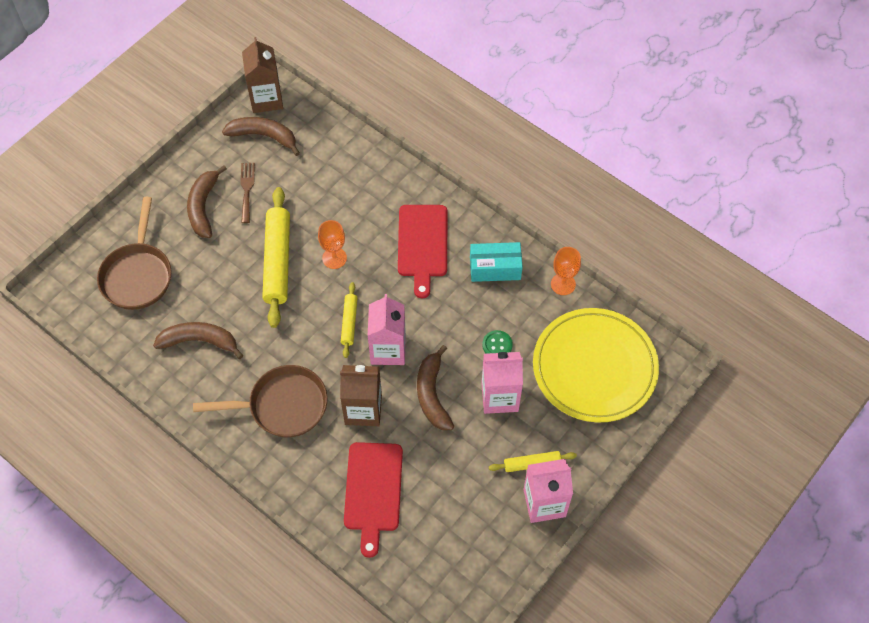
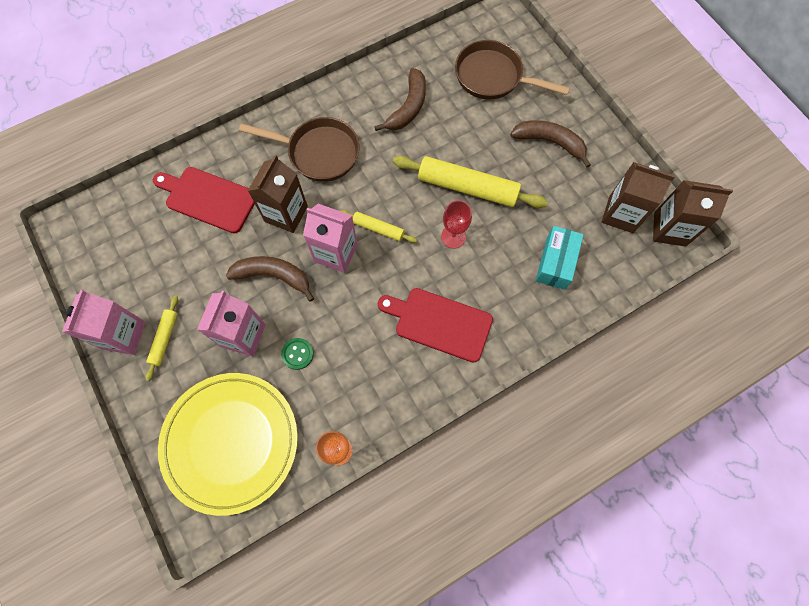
camera: 110 degrees right, 10 degrees up
(247, 189) = (559, 183): brown fork -> none
(264, 136) = (621, 214): brown banana -> brown carton
(282, 406) = (319, 153): brown pan -> brown pan turned 90 degrees counterclockwise
(334, 258) = (453, 236): orange goblet -> red goblet
(495, 268) = (384, 385): turquoise box -> turquoise box (555, 262)

